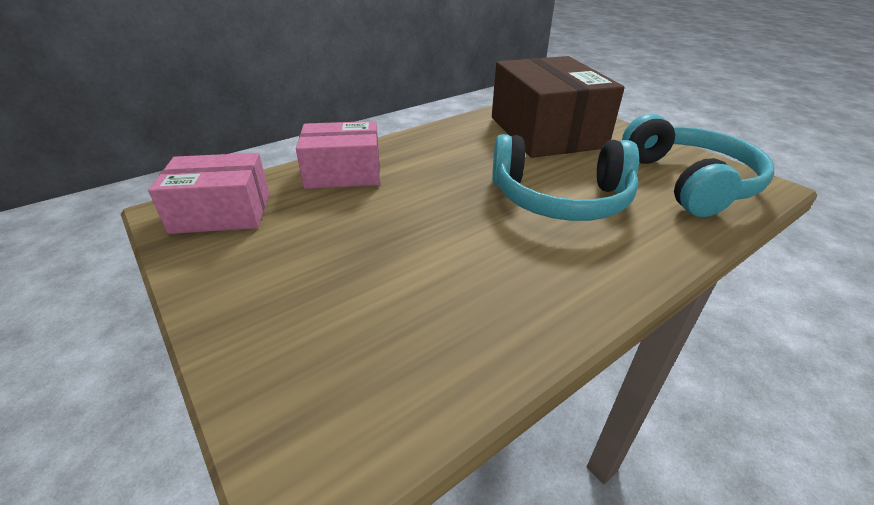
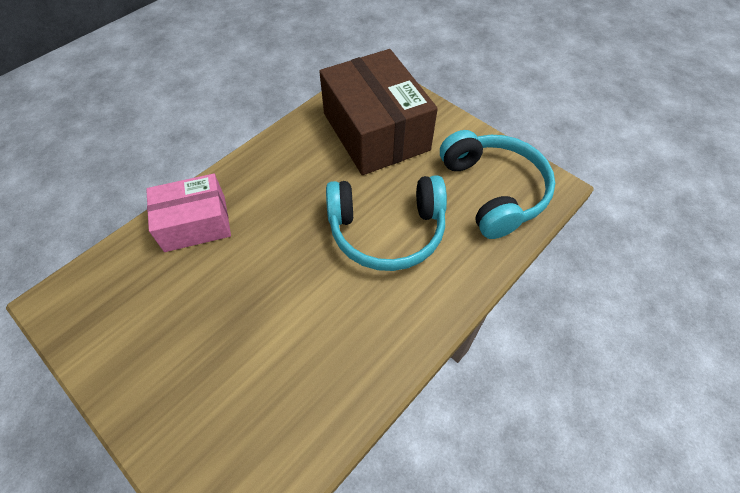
camera: 10 degrees left, 20 degrees up
(221, 212) = (99, 296): pink box -> none

